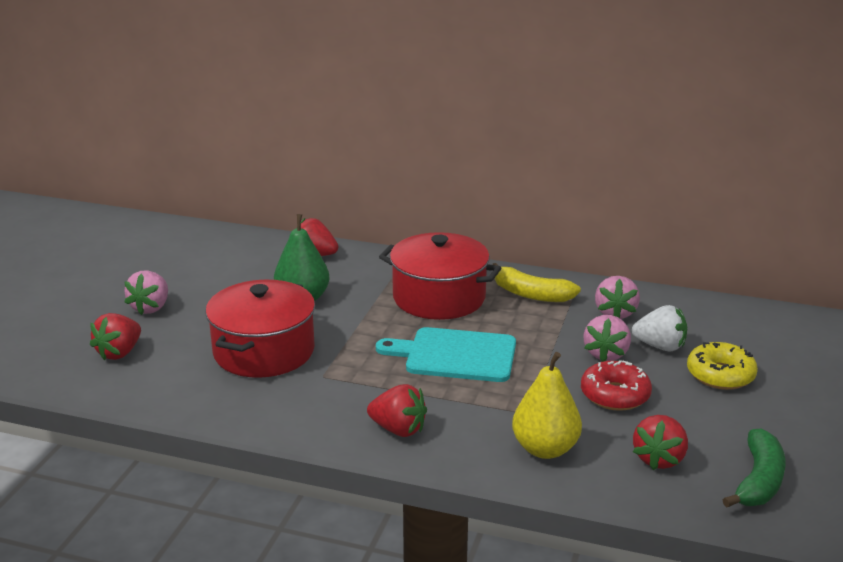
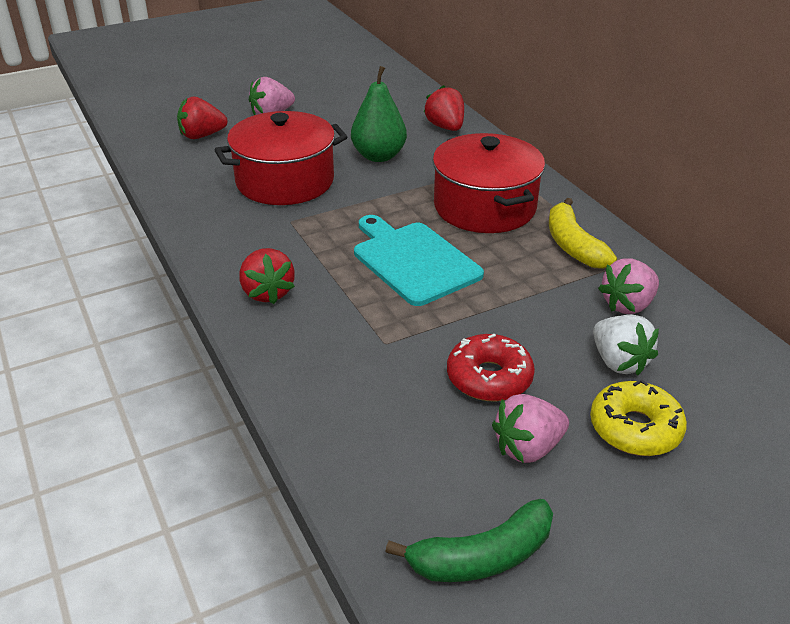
camera: 45 degrees right, 10 degrees up
(545, 449) = (343, 382): yellow pear -> none
(606, 354) = (549, 336): pink strawberry -> pink strawberry (528, 448)
(659, 459) = (423, 462): red strawberry -> none

